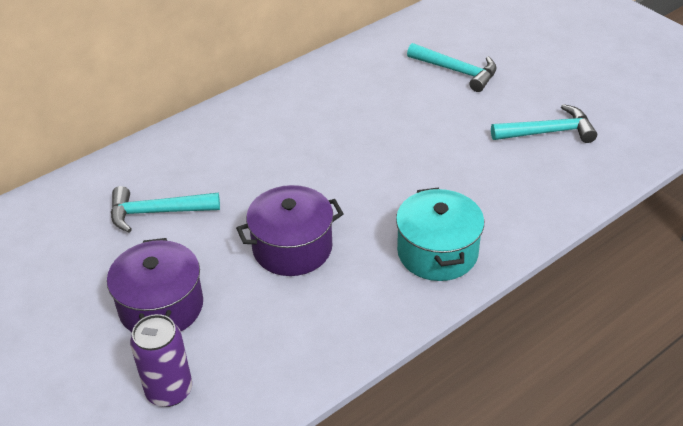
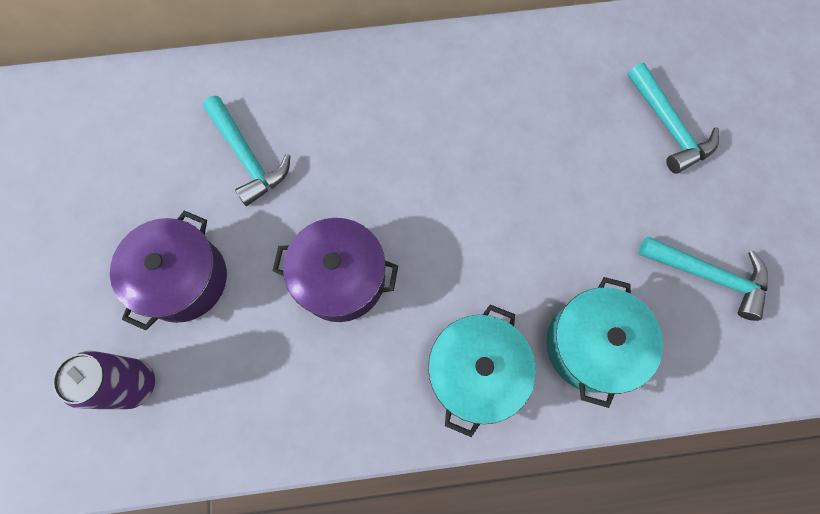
camera: 30 degrees right, 30 degrees up
(157, 212) = (247, 157): turquoise hammer -> turquoise hammer turned 150 degrees counterclockwise
(504, 201) = (591, 345): none -> turquoise pot

